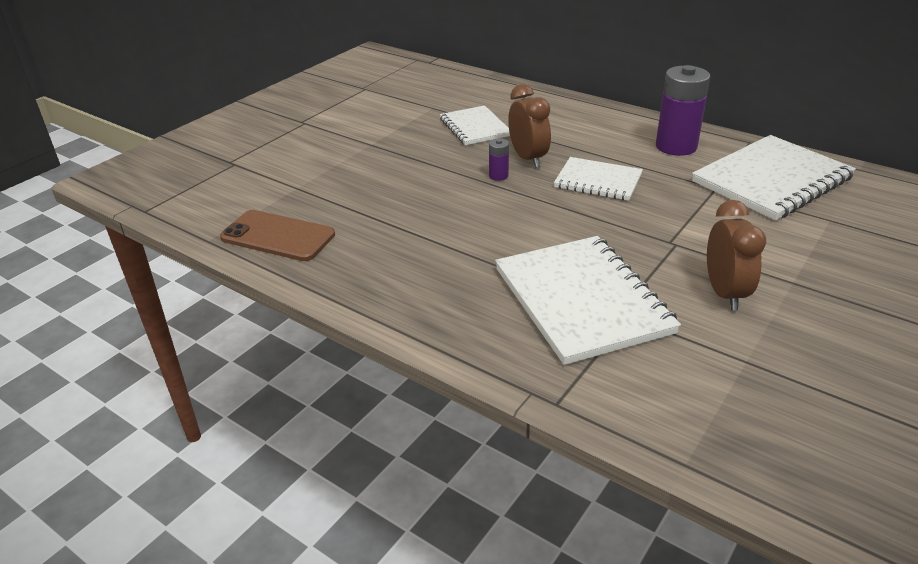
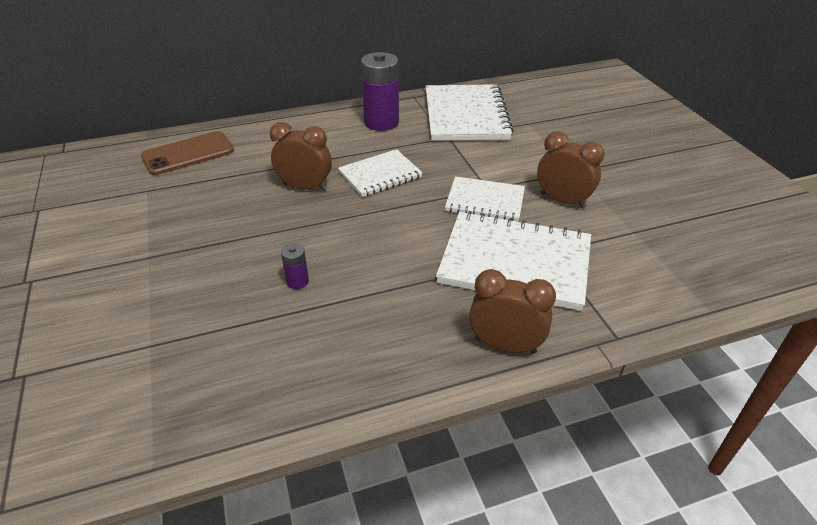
camera: 55 degrees left, 5 degrees up
(278, 236) = (221, 401): brown phone -> brown phone (188, 154)
(466, 337) = (505, 345): none -> brown clock
(475, 127) = (218, 187): white notebook -> white notebook (485, 201)
(498, 176) = (309, 214): purple battery -> purple battery (297, 281)

